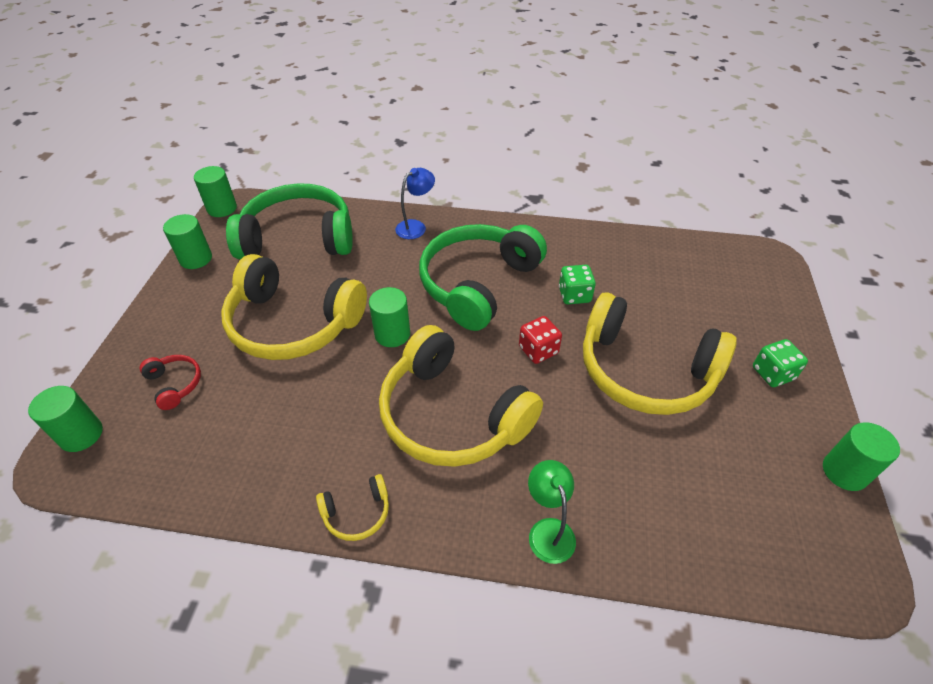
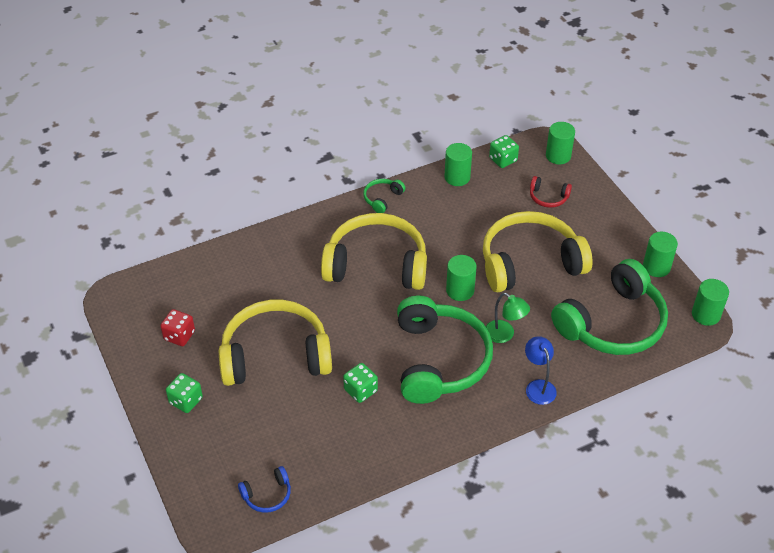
camera: 145 degrees right, 0 degrees up
(144, 474) = (503, 160): none -> green dice
(357, 513) = (382, 198): yellow headphones -> green headphones
(416, 226) = (538, 386): blue lamp -> blue lamp turned 150 degrees clockwise
(538, 350) = (355, 331): red dice -> red dice (179, 335)
(548, 530) = (282, 239): green lamp -> green lamp (504, 335)
(712, 259) = (267, 495): none -> blue headphones
(844, 472) = (126, 352): green cylinder -> green cylinder (457, 177)

